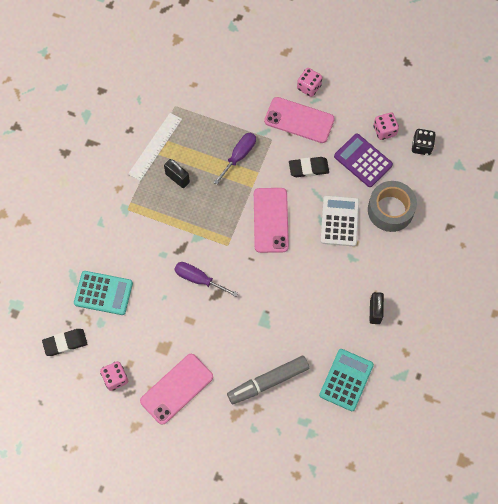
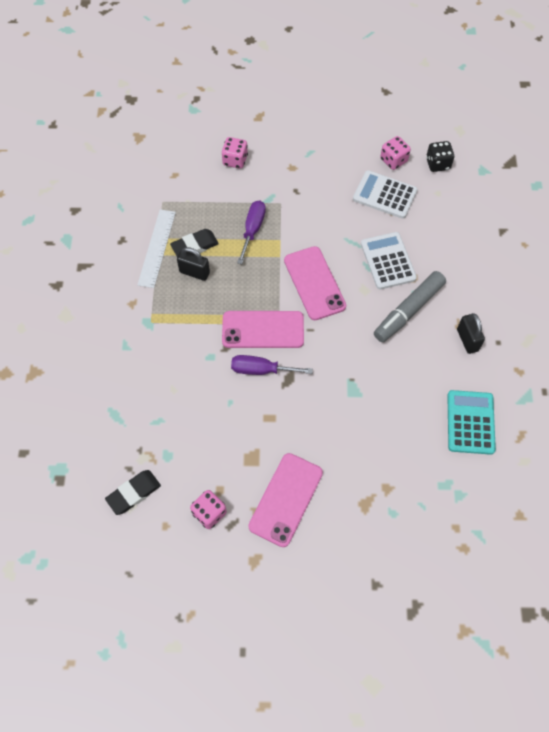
camera: 20 degrees left, 5 degrees down
(103, 293) = (158, 421): turquoise calculator -> none
(268, 382) = (386, 454): grey marker -> grey marker (408, 311)
(299, 120) = (301, 176): pink phone -> pink phone (263, 330)
(308, 168) = (332, 219): black eraser -> black eraser (194, 246)
(309, 87) = (297, 142): pink dice -> pink dice (235, 160)
(363, 160) = (385, 195): purple calculator -> white calculator
(390, 210) = (435, 234): grey tape -> none

